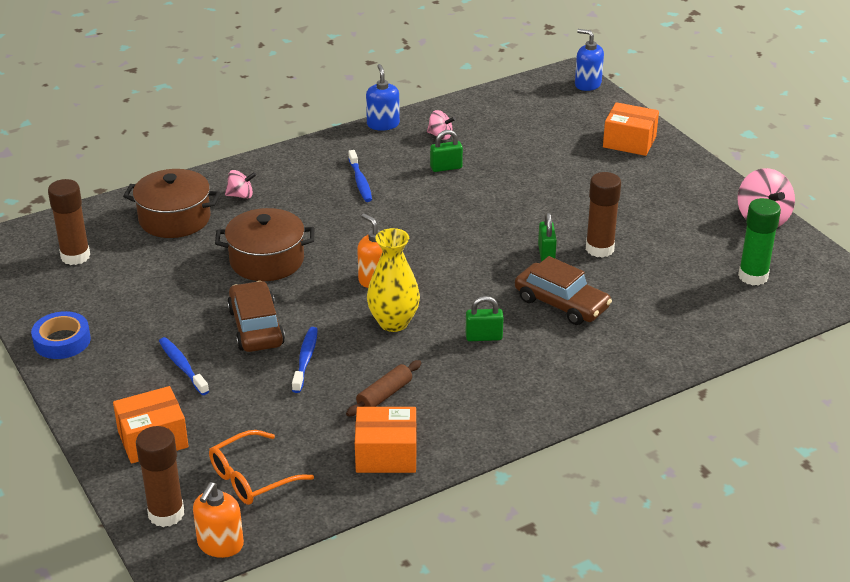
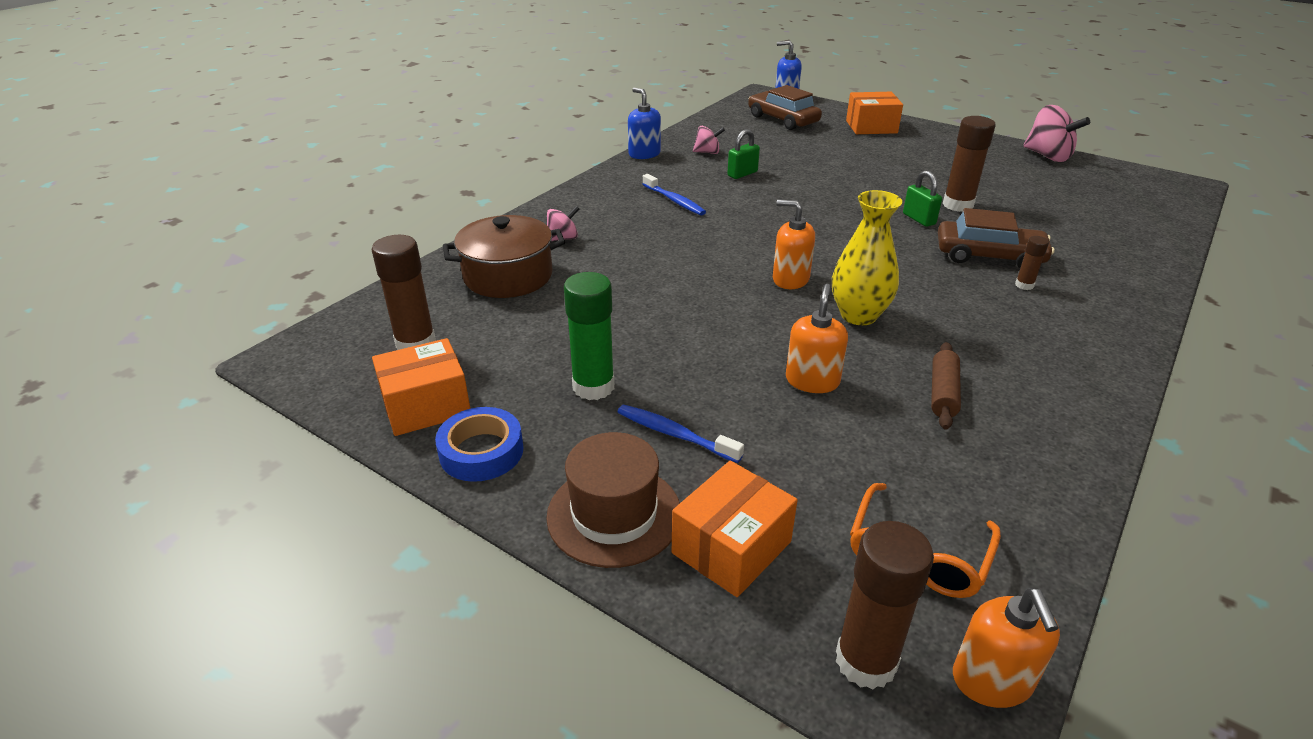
camera: 25 degrees left, 0 degrees up
(105, 400) = (614, 514): none -> brown hat
(256, 327) = (717, 362): brown car -> brown car (783, 119)
(267, 260) = (655, 291): brown pot -> none
(305, 359) = (812, 381): blue toothbrush -> orange soap dispenser
(386, 454) = (1031, 462): orange box -> orange box (426, 406)
(484, 337) = (962, 304): green padlock -> none
(555, 336) = (1024, 285): none -> brown glue stick
(753, 276) = (1105, 196): green glue stick -> green glue stick (593, 387)

